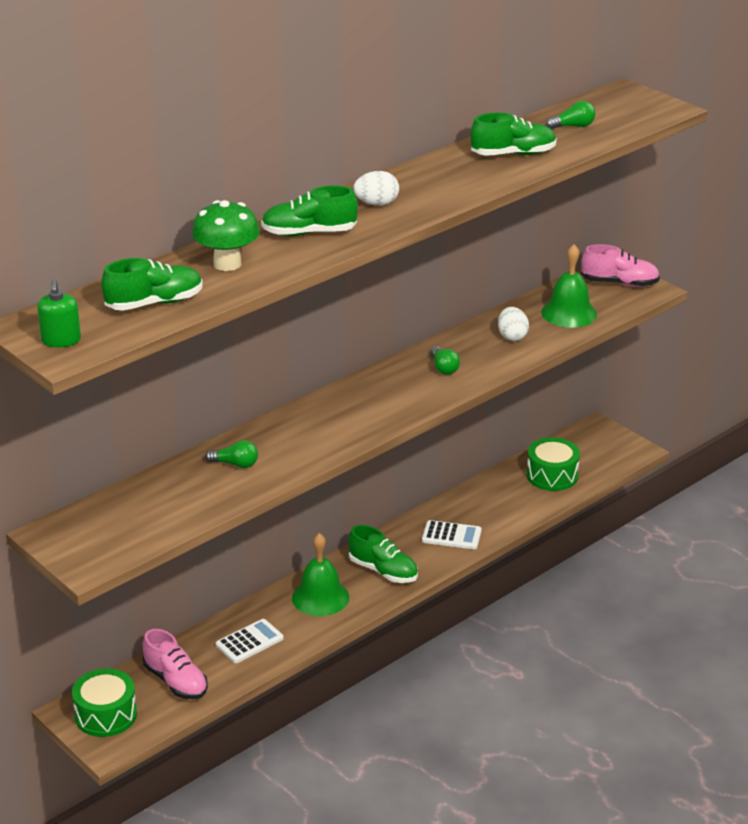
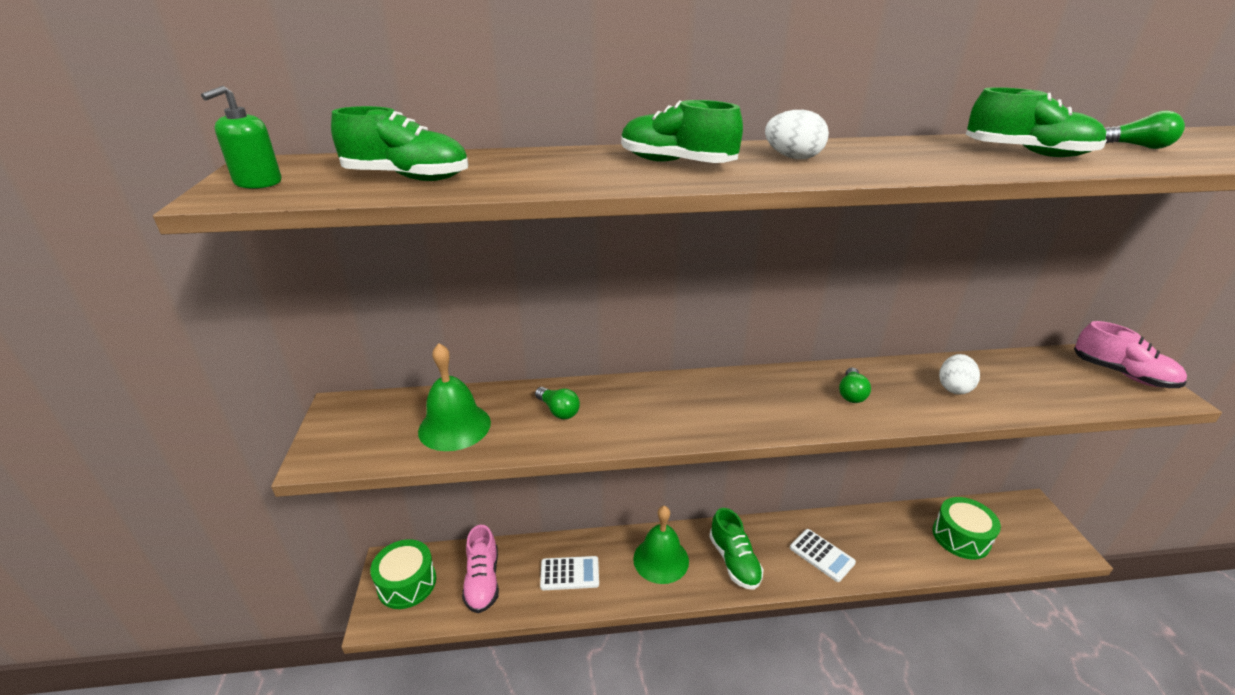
camera: 35 degrees right, 0 degrees up
(227, 264) = (544, 166): green mushroom -> none
(569, 313) = (1039, 385): green bell -> green bell (454, 426)

